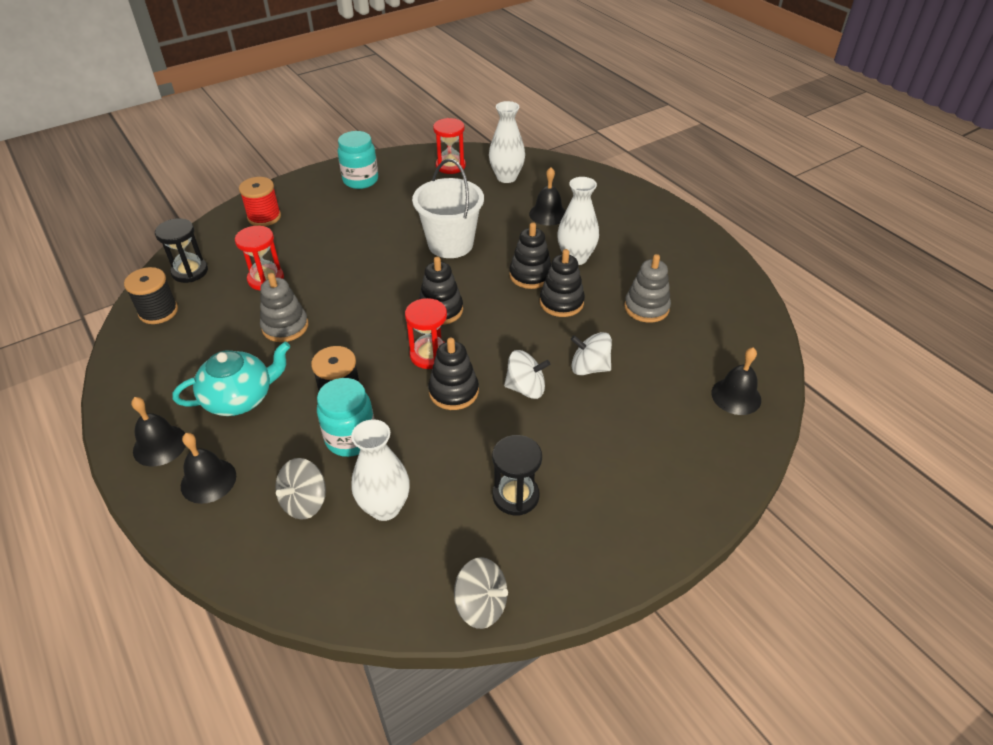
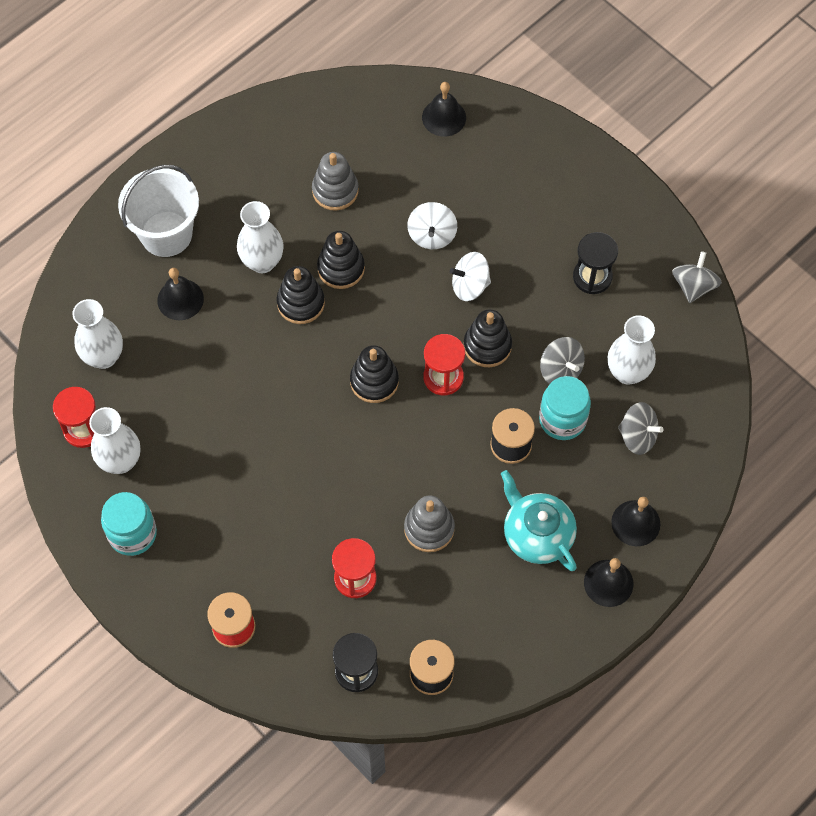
camera: 100 degrees left, 20 degrees up
(408, 446) = (560, 370): none -> grey spinning top
(419, 179) = (120, 461): none -> white vase
(450, 244) = (257, 395): white bucket -> white bucket (166, 234)
(526, 388) = (470, 285): white spinning top -> white spinning top turned 90 degrees counterclockwise

